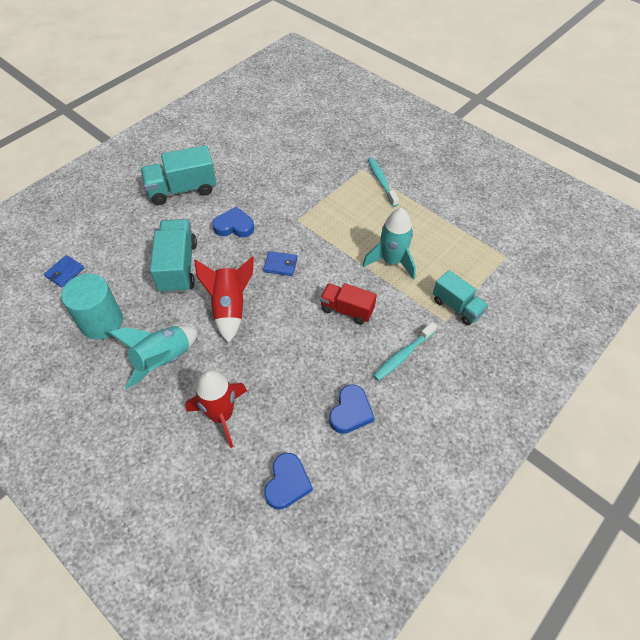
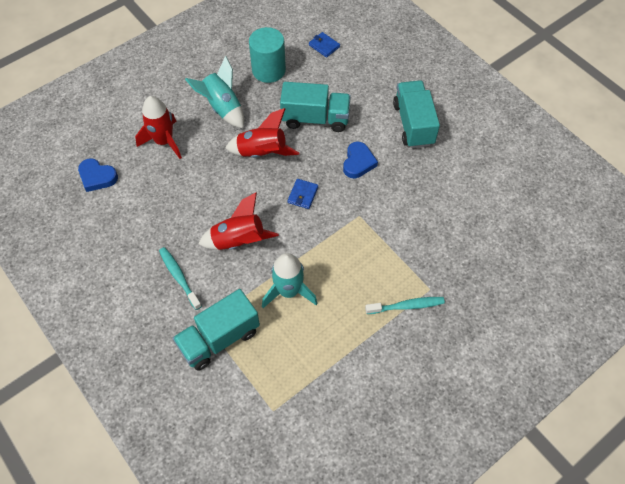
camera: 100 degrees right, 5 degrees up
(347, 310) = (239, 241): red truck -> red rocket
(350, 412) = (138, 226): blue heart -> none
(457, 307) = (219, 338): turquoise truck -> turquoise truck, size x1.53

